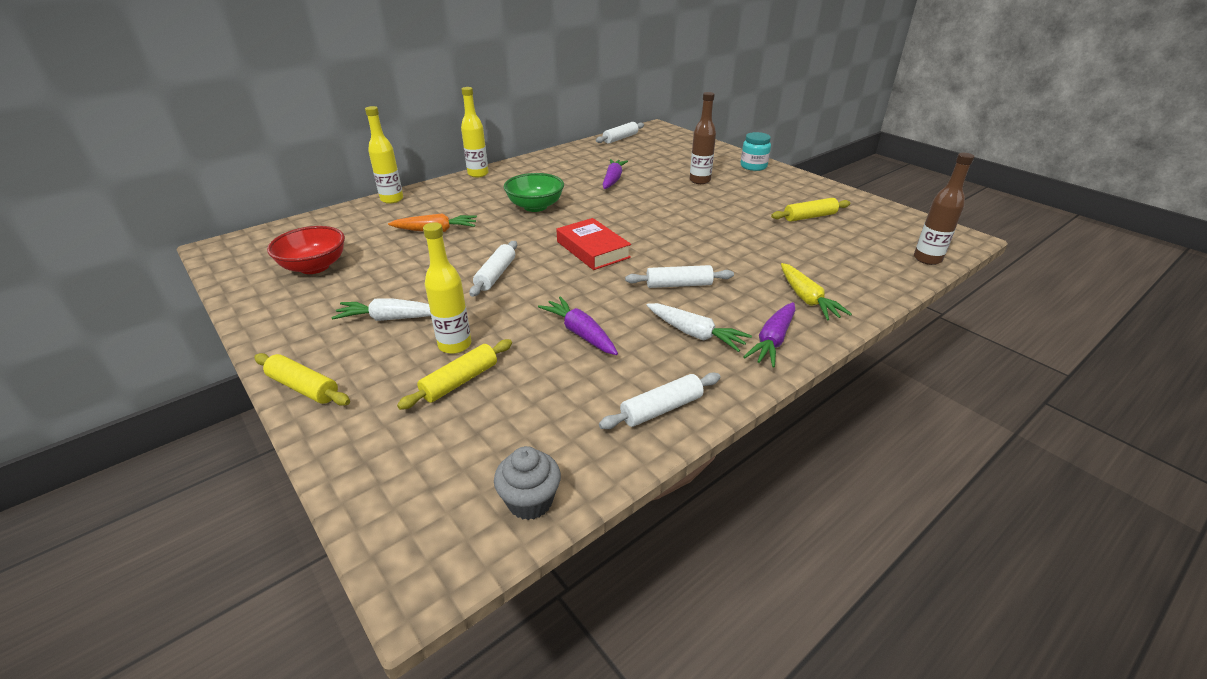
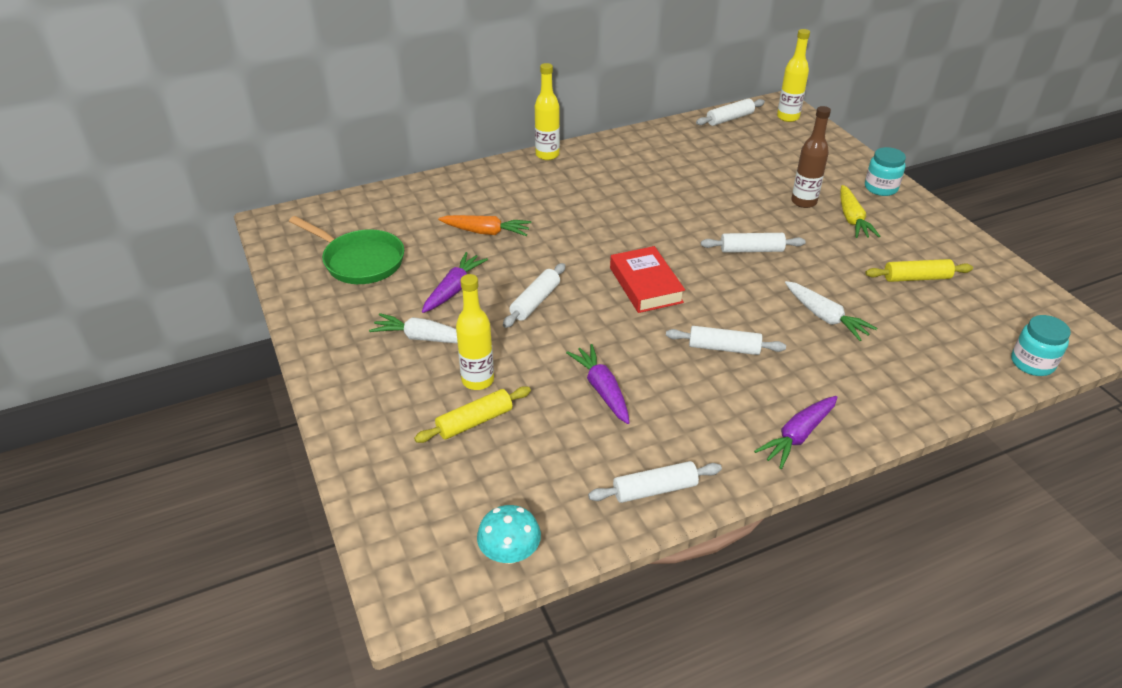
camera: 15 degrees right, 5 degrees up
(304, 387) = (337, 400): yellow rolling pin -> none
(314, 267) = (360, 261): red bowl -> green pan
(392, 199) = (448, 180): yellow bottle -> yellow bottle (788, 117)
(530, 501) = (510, 553): grey cupcake -> turquoise mushroom
(535, 206) = (599, 214): green bowl -> none
(613, 179) = (699, 185): purple carrot -> purple carrot (454, 289)
(672, 215) = (751, 250): none -> white rolling pin
(695, 334) = (719, 413): white carrot -> white carrot (825, 317)
(807, 299) = (859, 392): yellow carrot -> yellow carrot (852, 219)
(927, 259) = (1032, 363): brown bottle -> turquoise jar

